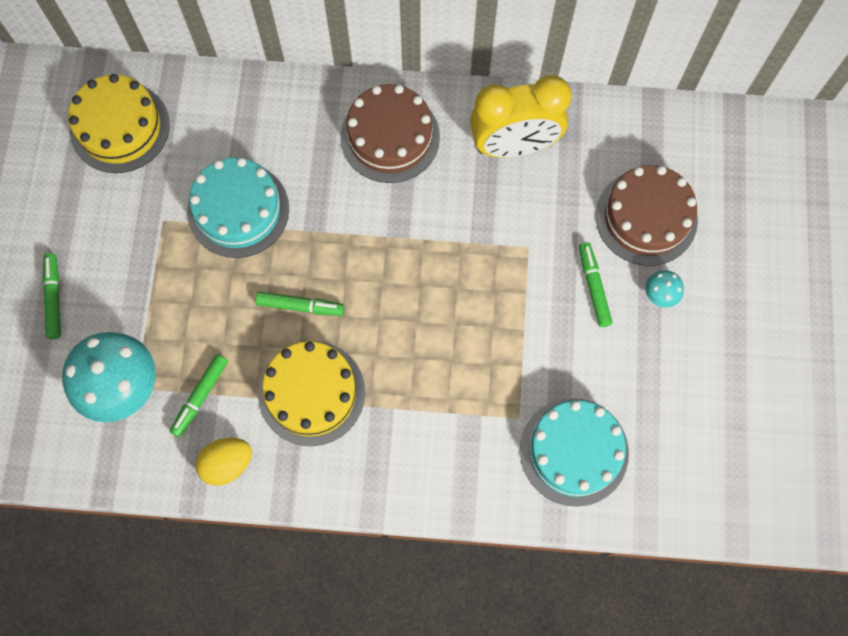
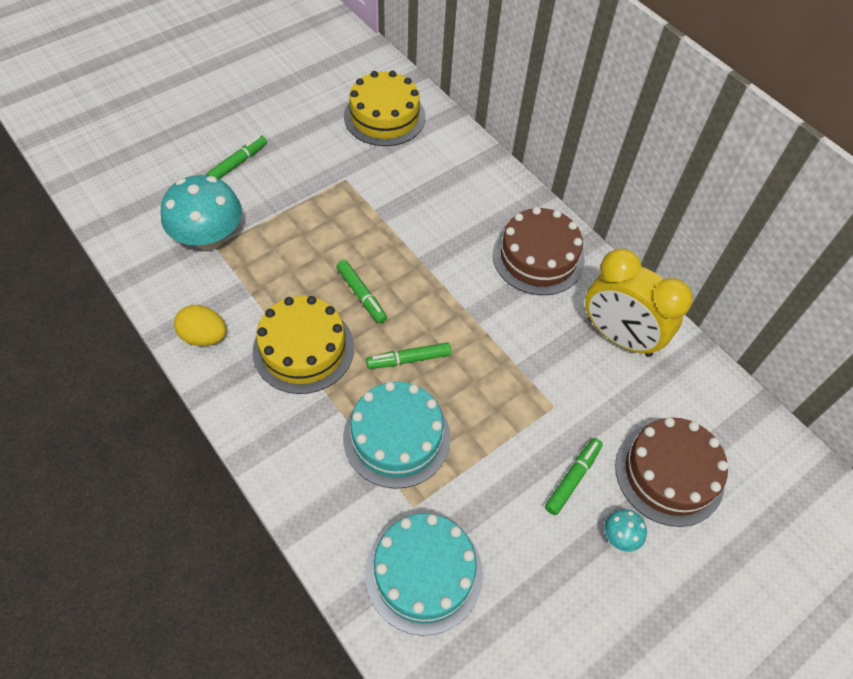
camera: 45 degrees right, 15 degrees down
(200, 397) = (240, 285): green marker -> green marker (408, 359)
(238, 210) = (394, 212): turquoise cake -> turquoise cake (397, 437)

